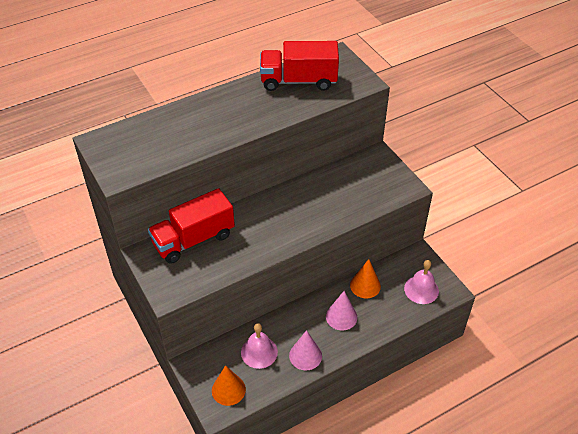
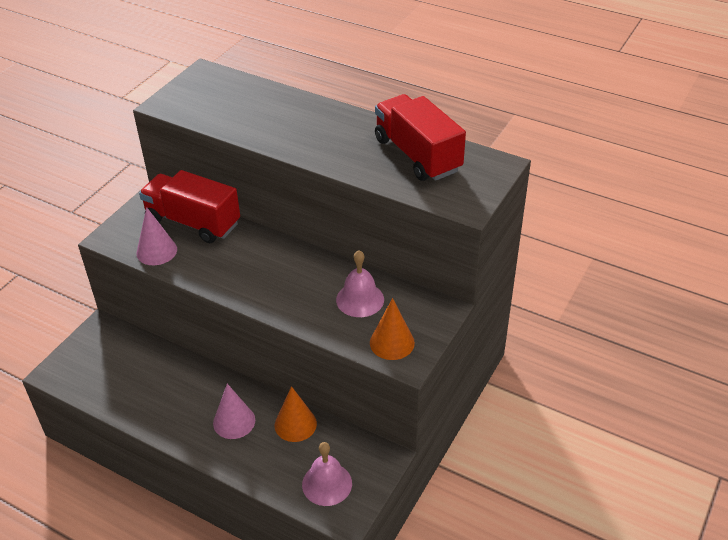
camera: 60 degrees right, 5 degrees down
(228, 390) = (83, 369): orange cone -> orange cone (392, 342)
(259, 352) = (144, 372): pink bell -> pink bell (360, 299)
(305, 355) = (160, 413): pink cone -> pink cone (156, 251)

